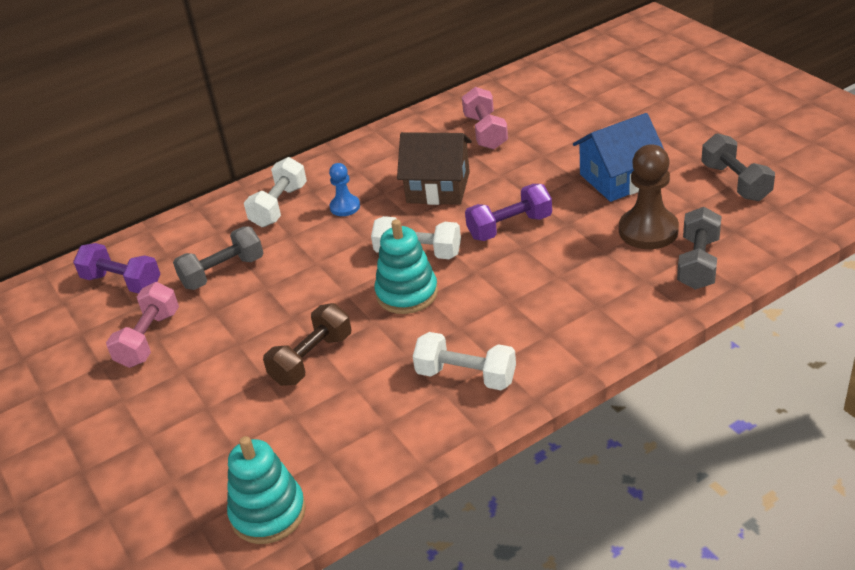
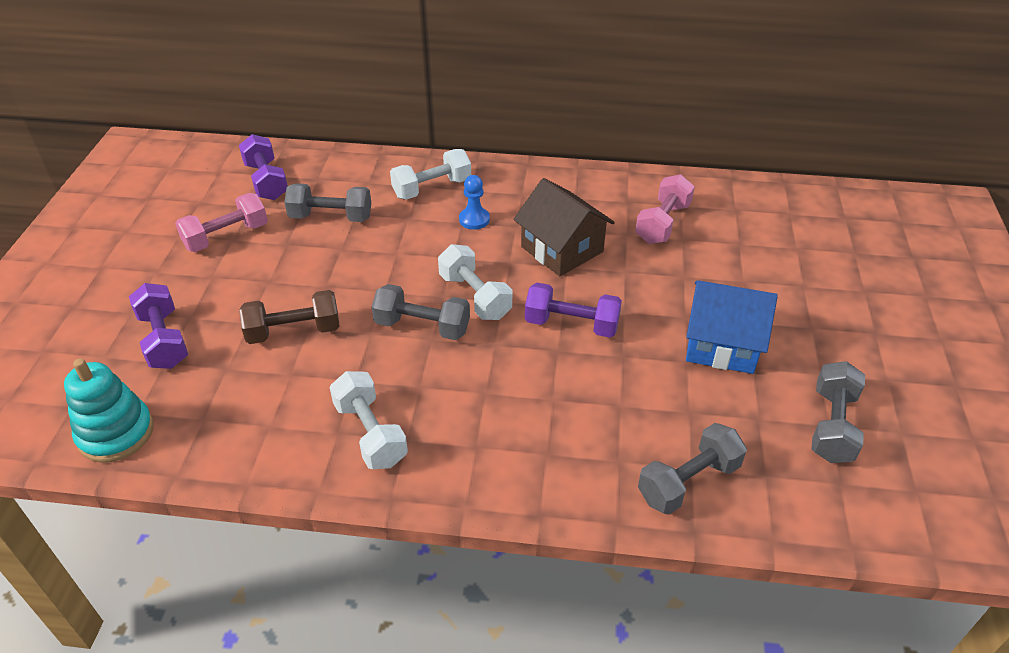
camera: 35 degrees right, 5 degrees up
(209, 435) = (164, 340): none -> purple dumbbell
(407, 293) = (422, 326): turquoise stacking toy -> grey dumbbell
(648, 231) = (684, 414): brown pawn -> none

